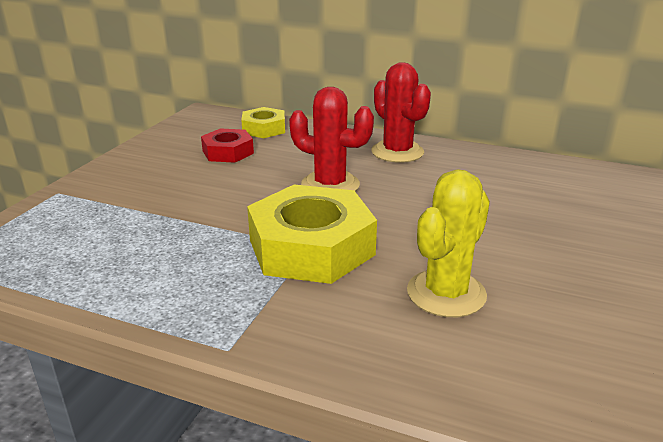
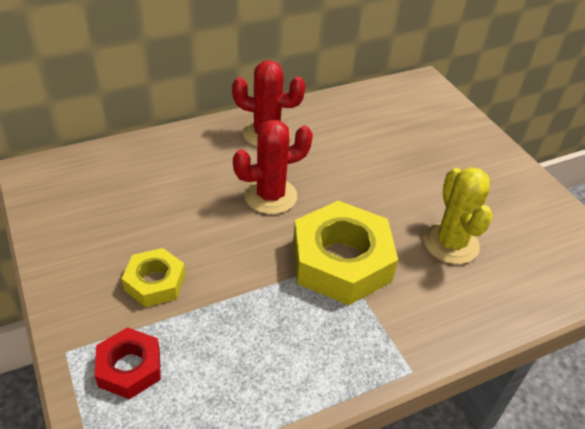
camera: 50 degrees left, 15 degrees up
(228, 152) = (140, 208): red nut -> red nut (129, 368)
(264, 129) = (127, 162): yellow nut -> yellow nut (155, 282)

